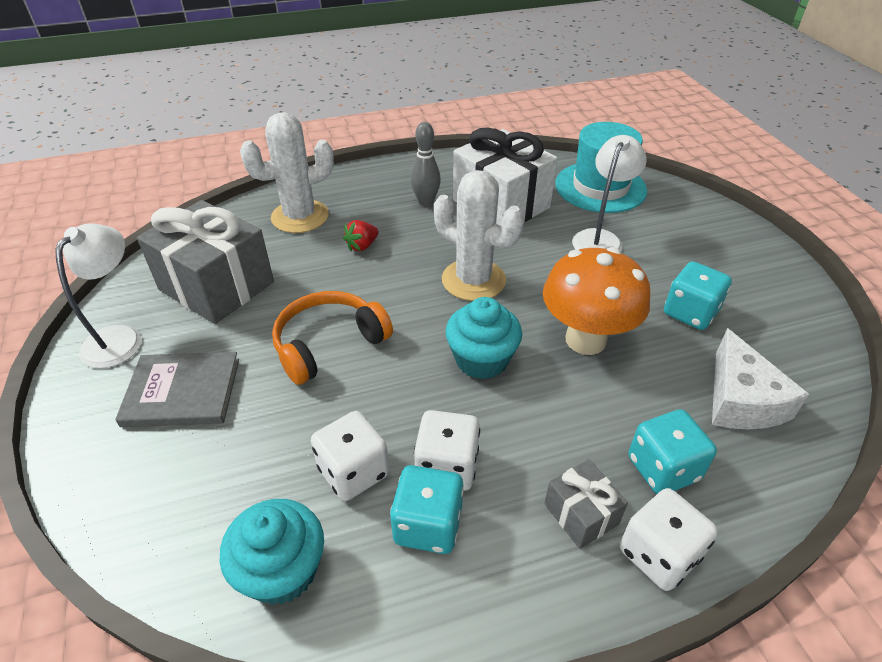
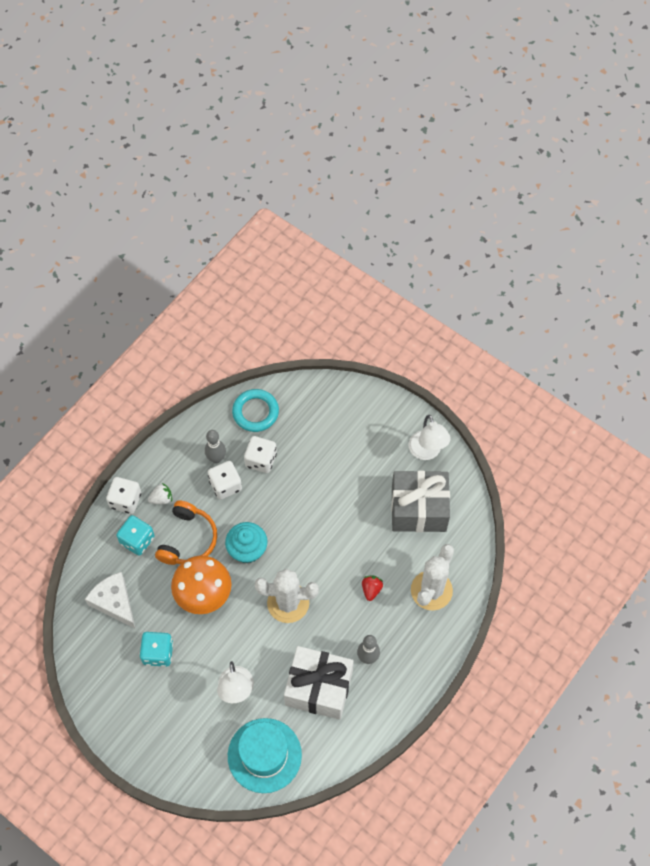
camera: 145 degrees right, 20 degrees up
(182, 392) = (366, 447): grey book -> none
(282, 570) = (255, 412): turquoise cupcake -> turquoise ring
(328, 344) = (326, 511): orange headphones -> orange headphones (188, 539)
(428, 525) = (216, 458): turquoise dice -> grey bowling pin
(581, 514) = (161, 498): grey gift -> white strawberry

